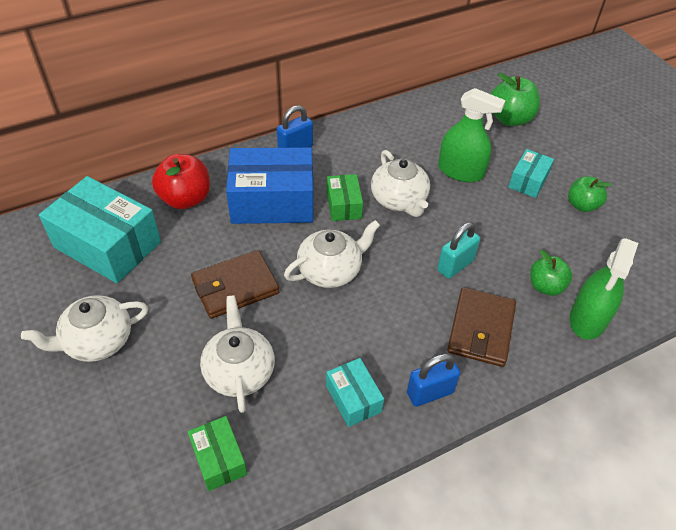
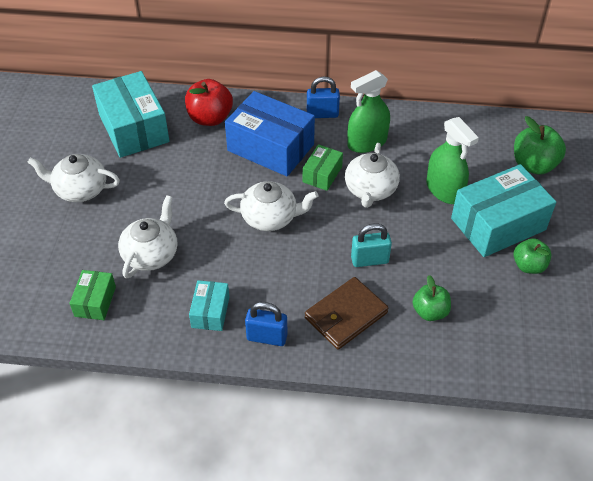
camera: 35 degrees right, 0 degrees up
(235, 287) = (194, 197): brown wallet -> none
(528, 181) = (498, 224): turquoise box -> turquoise box, size x1.98
(588, 319) = (441, 353): green spray bottle -> green spray bottle (367, 142)

